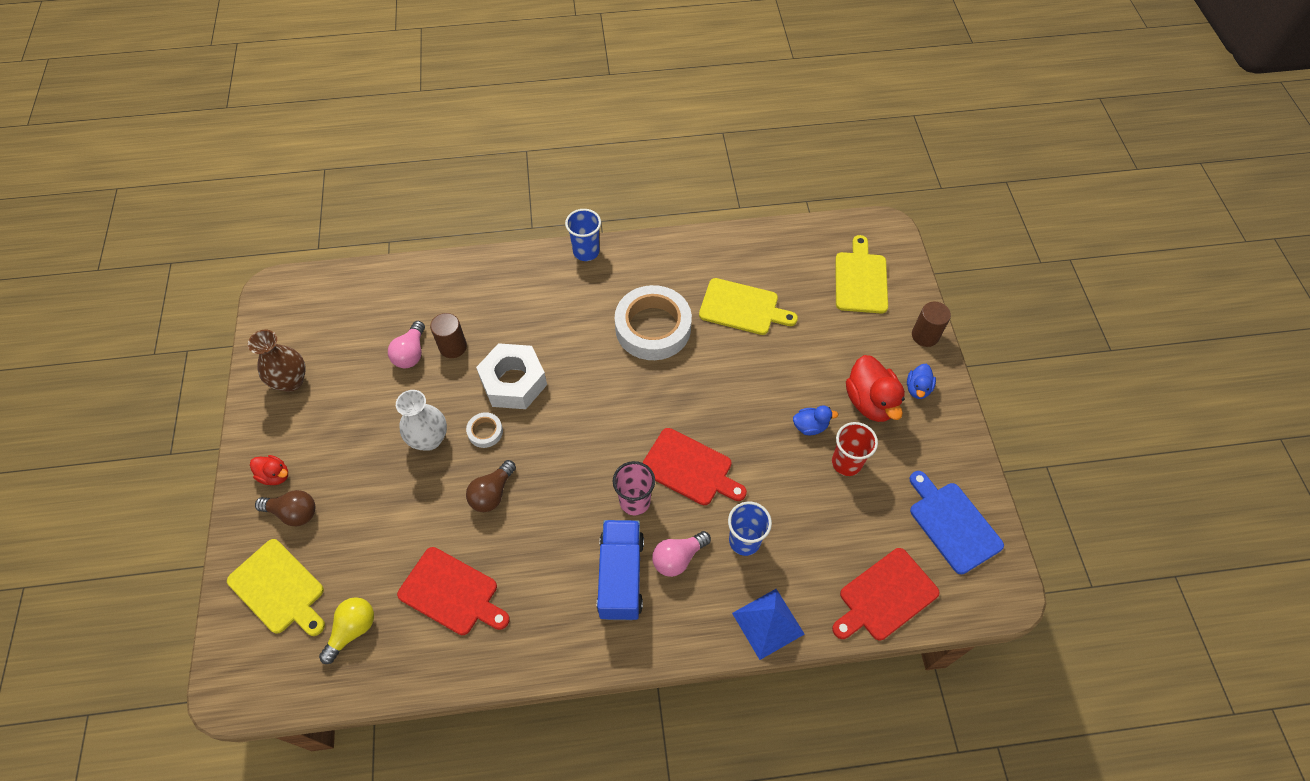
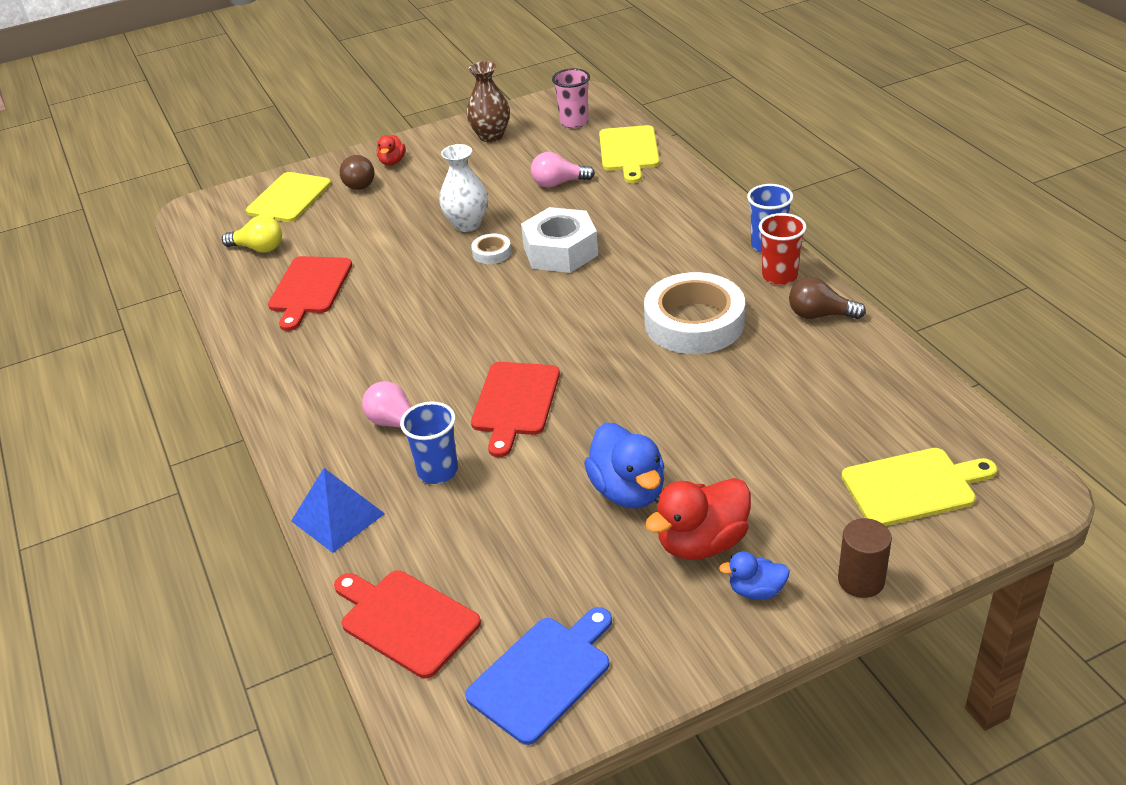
camera: 75 degrees right, 20 degrees down
(453, 347) = (581, 203): brown cylinder -> none
(492, 493) = (424, 278): brown light bulb -> brown light bulb (820, 315)
(621, 576) = (360, 388): blue truck -> none
(635, 501) = (454, 373): pink cup -> pink cup (574, 122)
(742, 308) = (776, 385): yellow cutting board -> yellow cutting board (629, 151)
(810, 426) = (628, 491): blue duck -> blue duck, size x1.83
(846, 463) = (589, 539): red cup -> red cup (779, 276)

